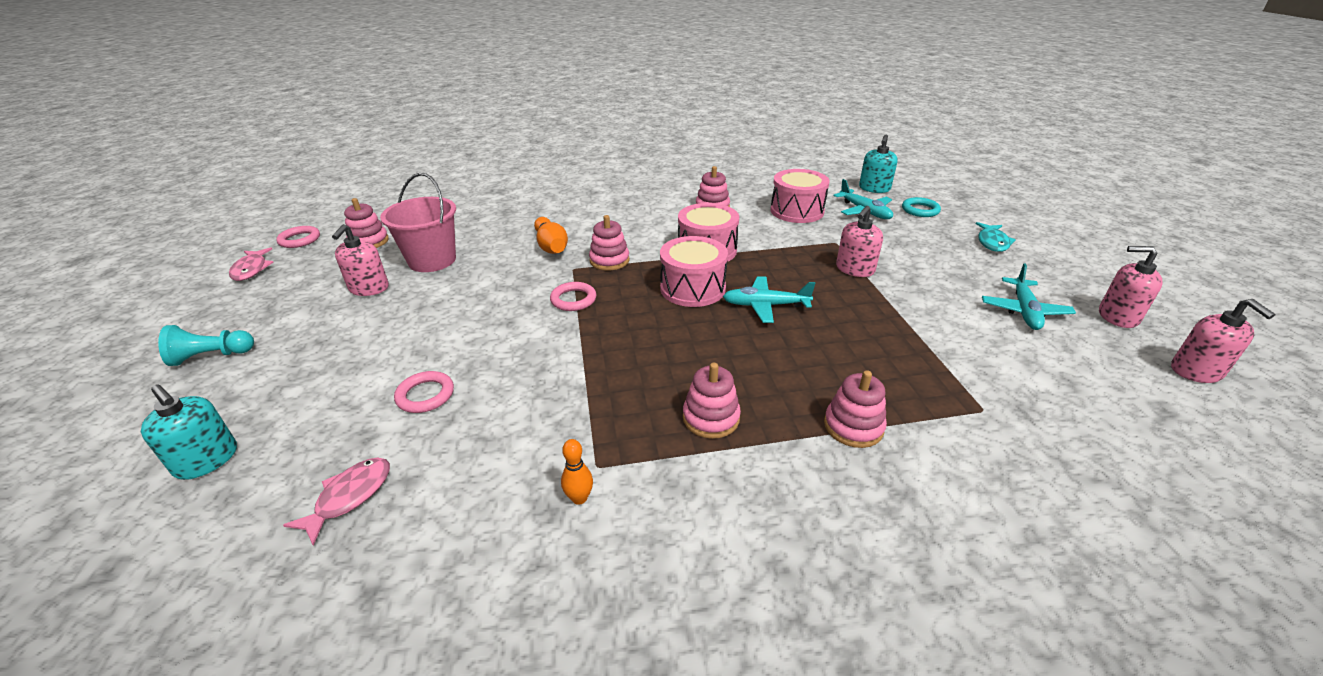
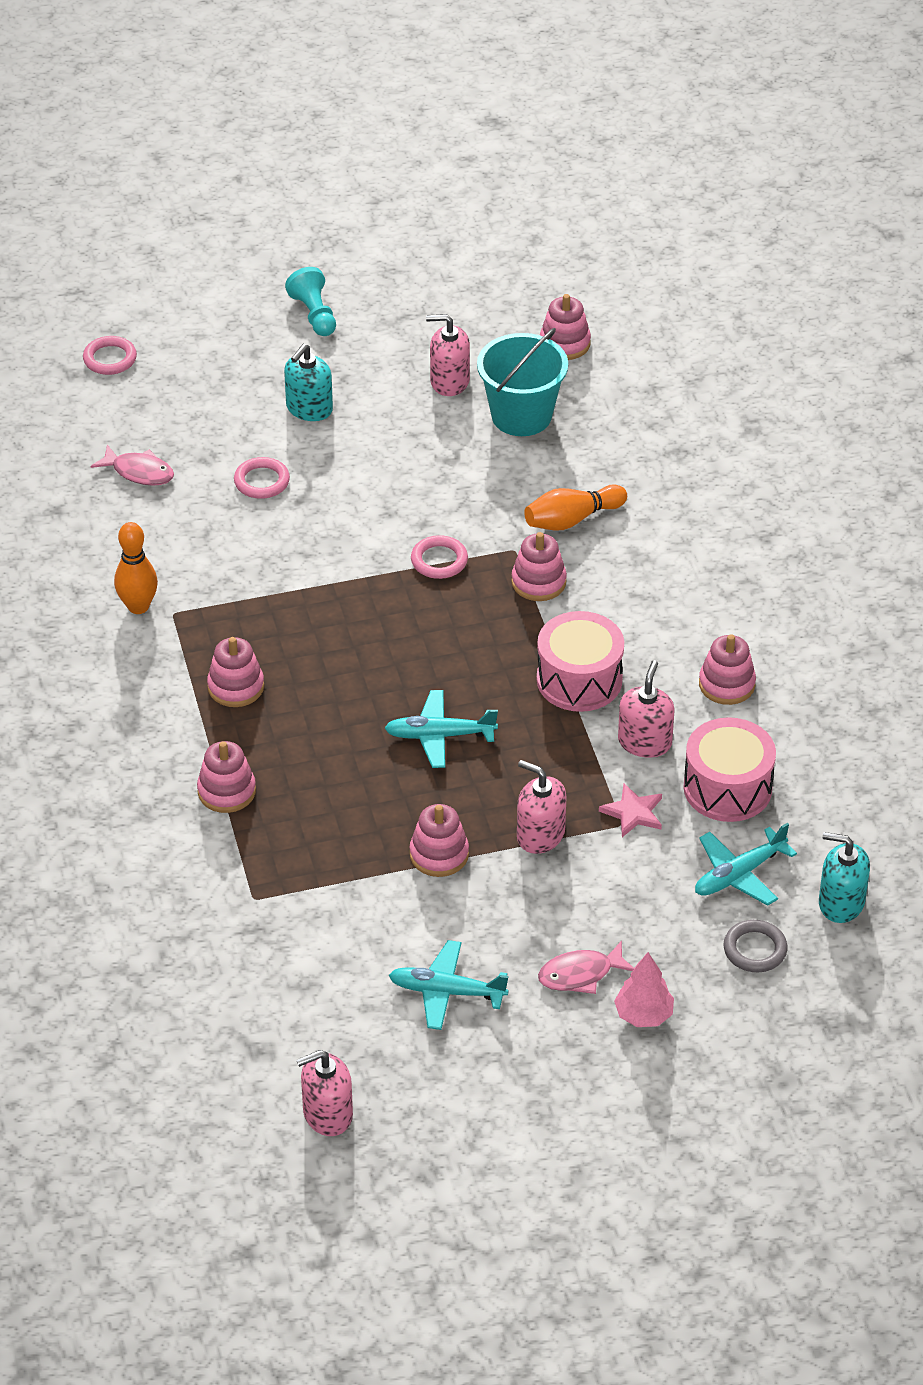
camera: 85 degrees right, 10 degrees up
(207, 460) = (177, 375): turquoise soap dispenser -> turquoise soap dispenser (309, 408)
(251, 269) = (483, 270): pink fish -> pink fish (580, 974)
(299, 240) = (562, 279): pink ring -> pink ring (110, 359)
(432, 260) = (521, 416): pink bucket -> turquoise bucket
(579, 498) = (138, 606): orange bowling pin -> orange bowling pin, size x1.64
(692, 288) = (474, 667): pink drum -> none
(765, 305) = (439, 736): turquoise plane -> turquoise plane turned 90 degrees counterclockwise
(824, 238) = (633, 812): none -> pink star
(889, 310) = (439, 854): none -> pink stacking toy
(920, 210) = (755, 949): turquoise ring -> grey ring
(992, 242) = (643, 1015): turquoise fish -> pink tree
(1117, 316) = (440, 1087): pink soap dispenser -> pink soap dispenser (644, 742)

